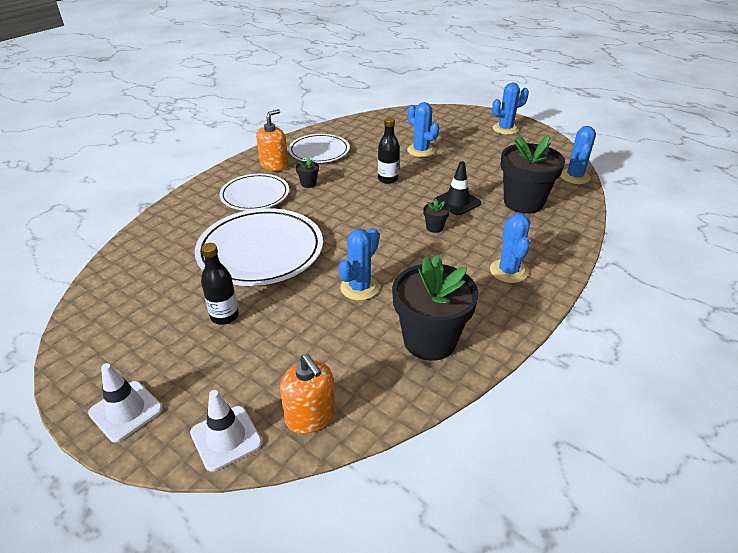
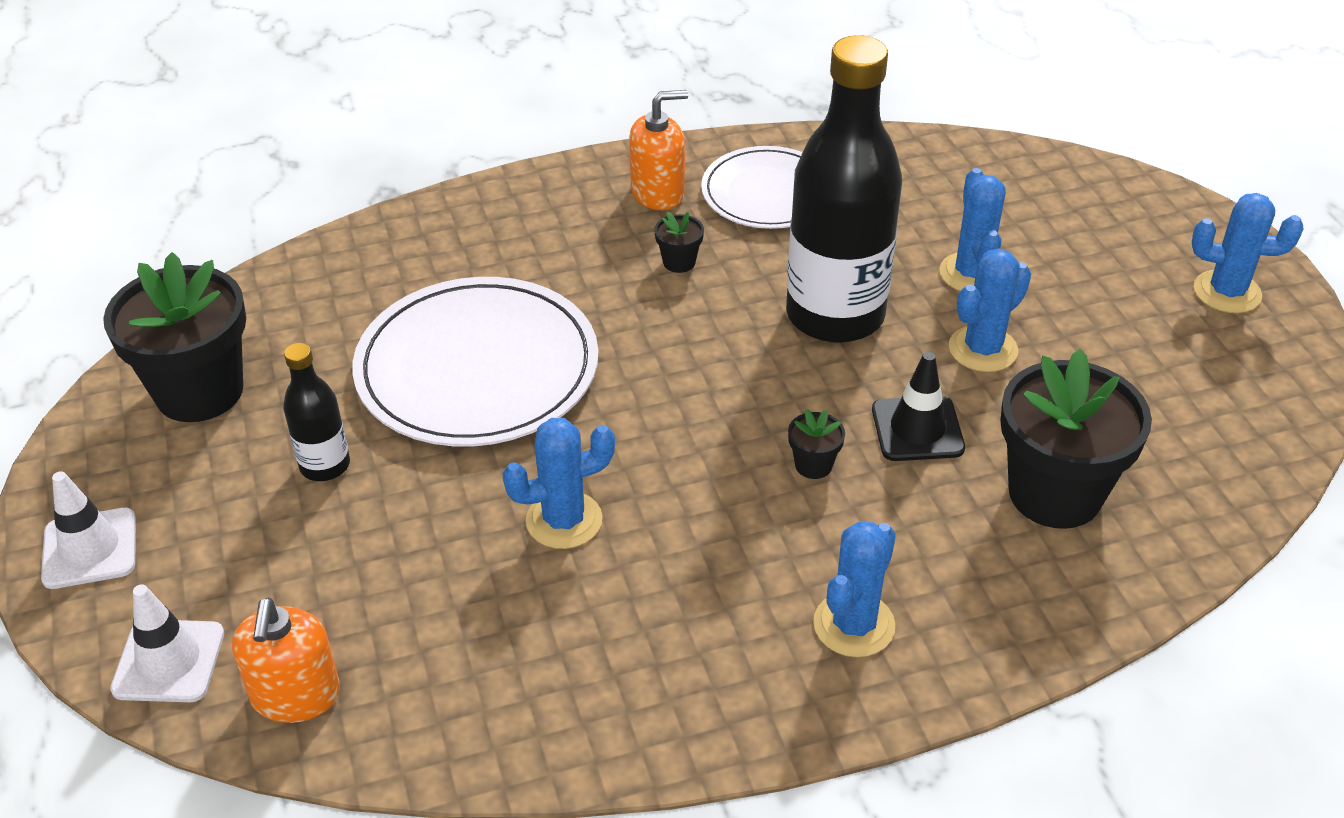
camera: 35 degrees right, 5 degrees up
(255, 195) = (567, 248): white plate -> none
(388, 179) = (835, 315): black bottle -> black bottle, size x2.15
(429, 340) = (578, 677): black flower pot -> black flower pot (199, 391)
(574, 176) = (1248, 485): blue cactus -> blue cactus (983, 349)

